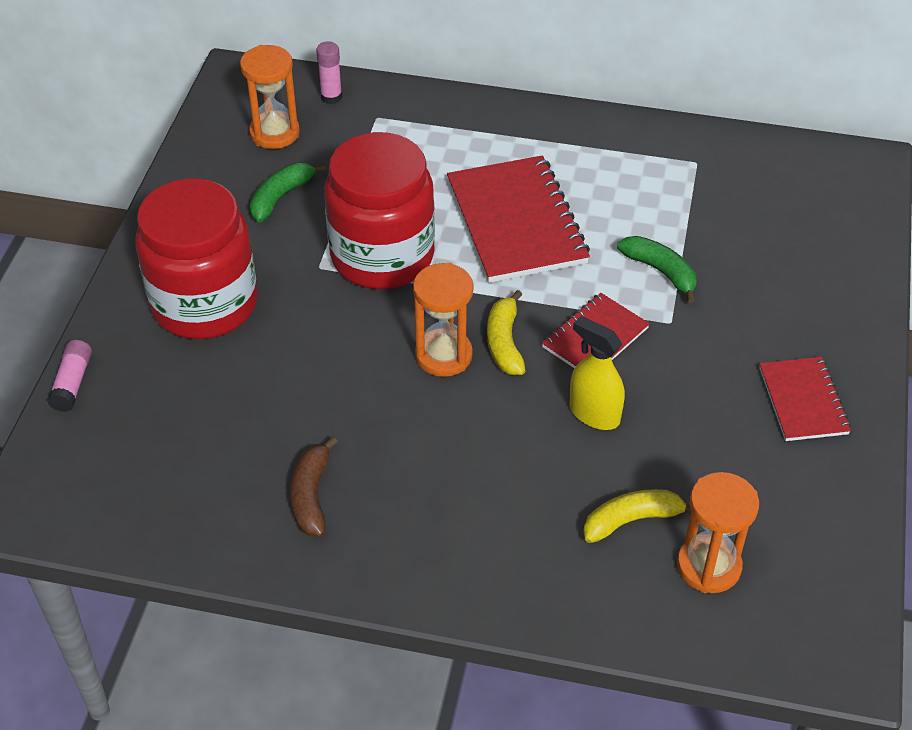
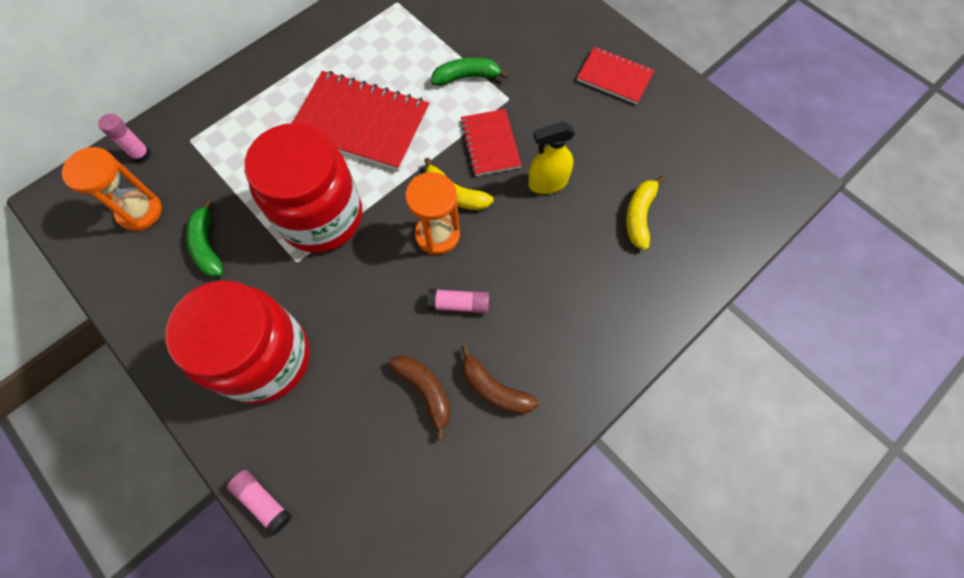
camera: 55 degrees left, 20 degrees up
(265, 441) = (425, 391): none -> brown banana
(380, 416) = (459, 304): none -> pink glue stick
(708, 566) = (696, 199): orange hourglass -> none

